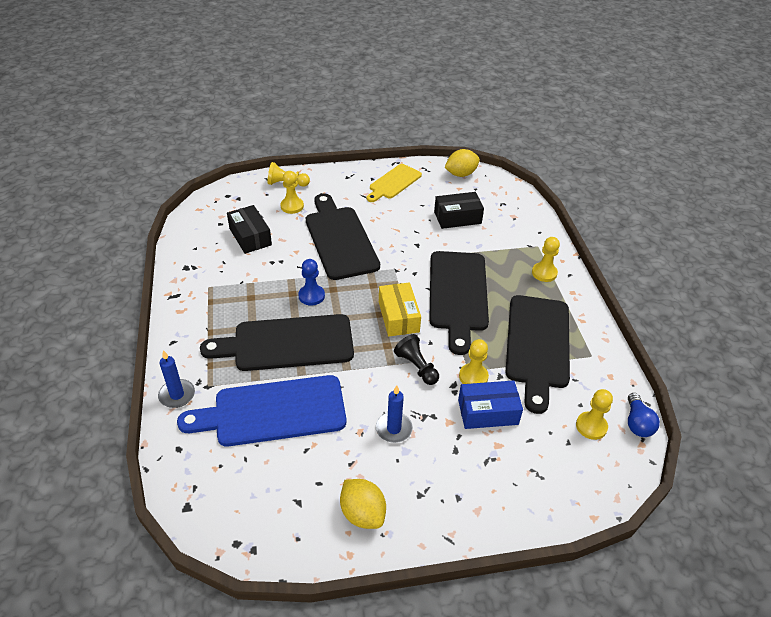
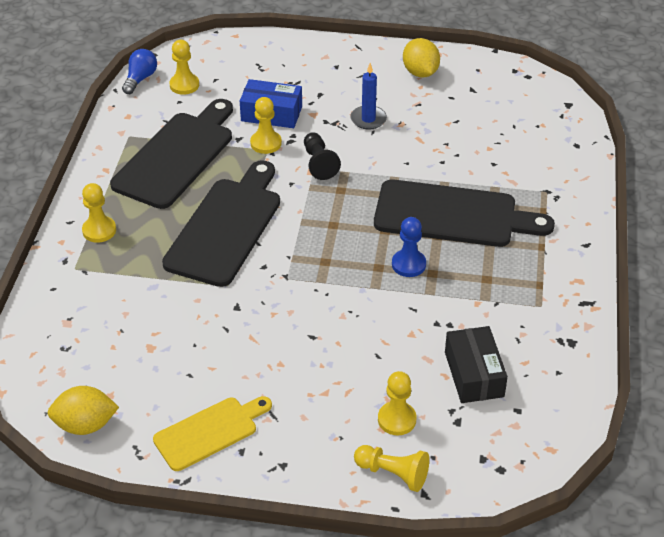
camera: 160 degrees left, 0 degrees up
(177, 395) = (579, 189): blue candle -> none
(273, 412) = (481, 155): blue cutting board -> none
(339, 239) = (342, 340): black cutting board -> none
(398, 317) = (312, 217): yellow box -> none
(457, 217) = (151, 338): black box -> none

